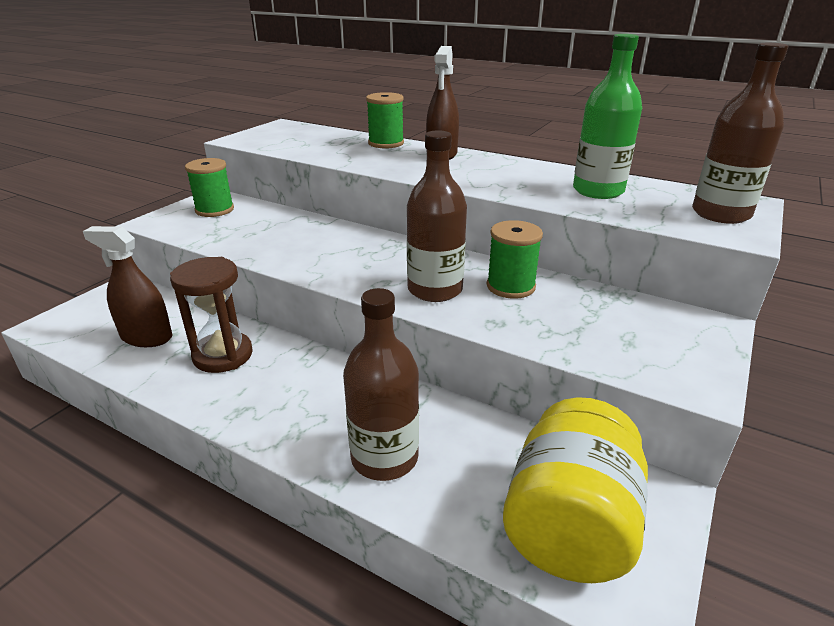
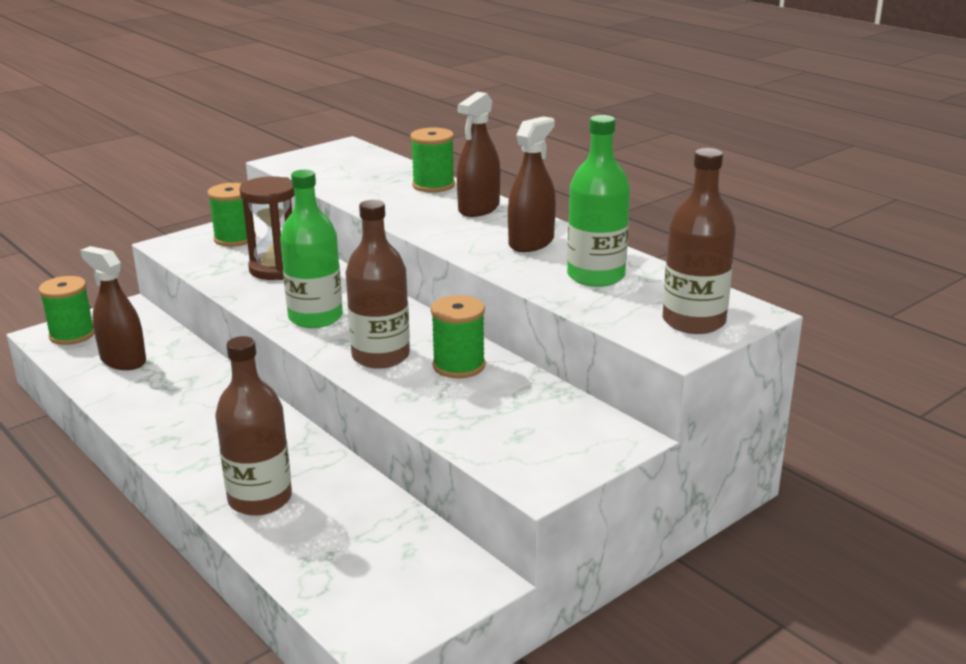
camera: 20 degrees right, 5 degrees down
(77, 321) = (72, 335): none -> green spool
(223, 355) = (179, 389): brown hourglass -> brown hourglass (276, 269)
(344, 265) = (315, 317): none -> green bottle
(514, 173) = (531, 242): none -> brown spray bottle
(569, 525) = (372, 579): yellow jar -> none

